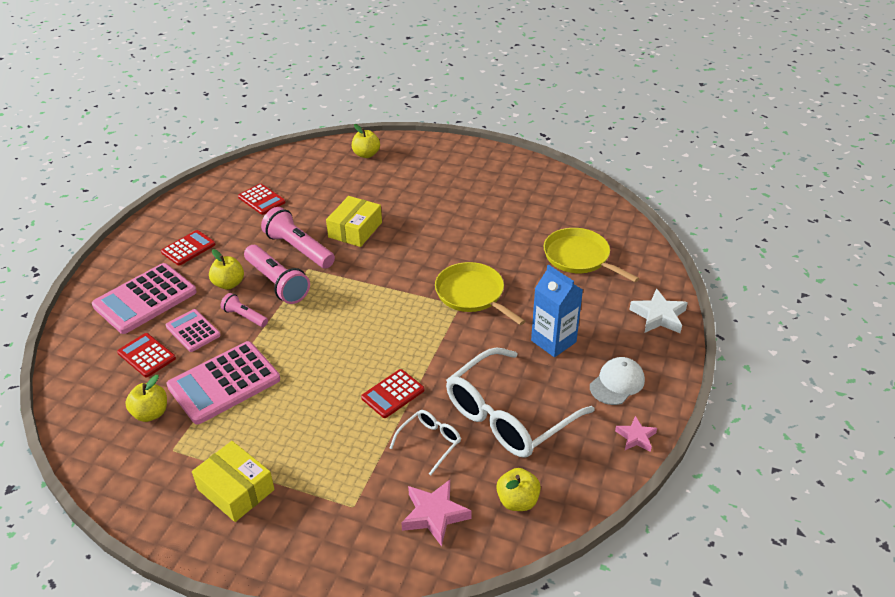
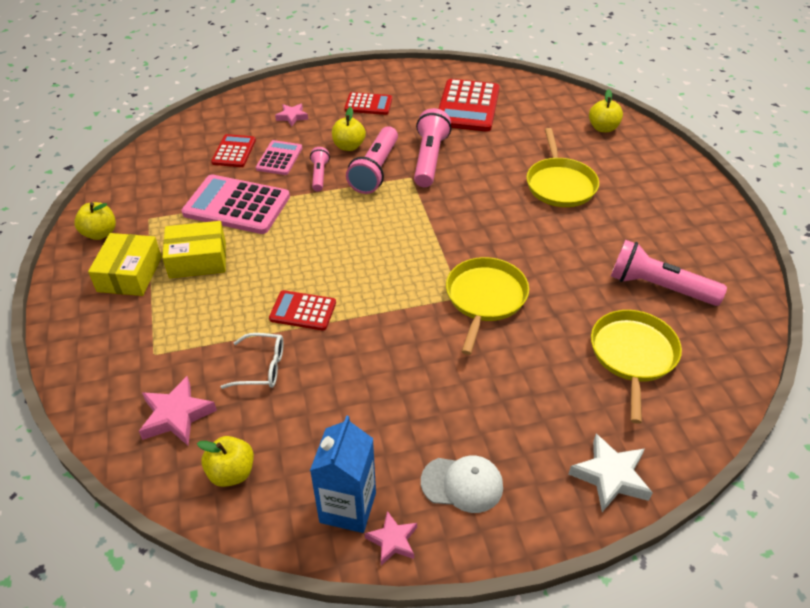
camera: 55 degrees right, 5 degrees up
(145, 299) = (292, 117): pink calculator -> pink star
(151, 413) = (177, 187): yellow apple -> yellow apple (100, 233)
(261, 200) = (468, 106): red calculator -> red calculator, size x1.78
(355, 230) = (491, 177): yellow box -> yellow box (198, 259)
(400, 203) = (560, 184): none -> yellow pan
(508, 416) = (339, 410): white glasses -> none
(536, 216) = (659, 287): none -> pink flashlight
(553, 341) = (477, 396): blue carton -> blue carton (348, 507)

